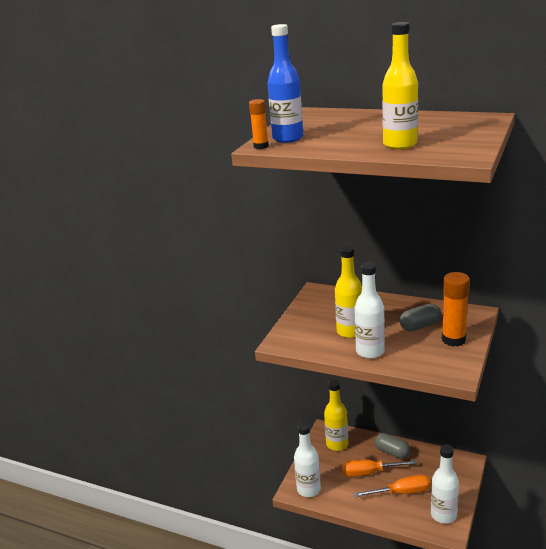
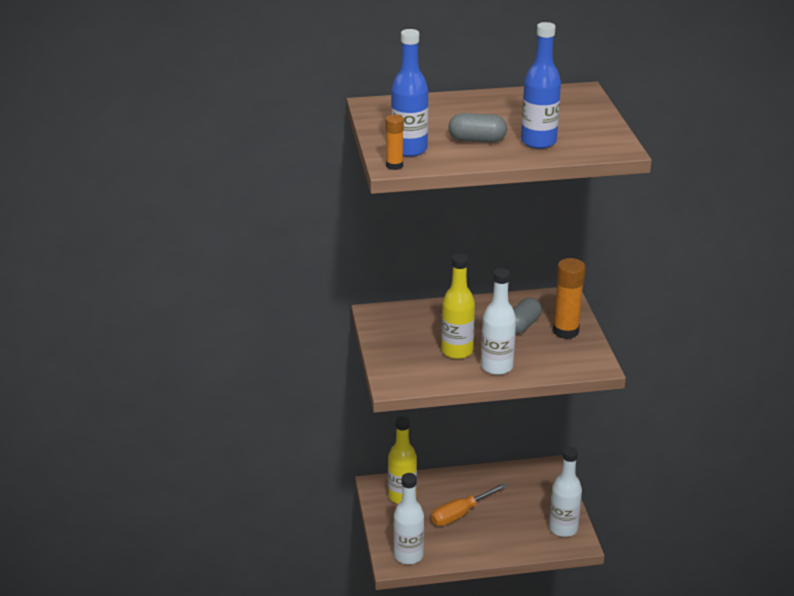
camera: 35 degrees left, 5 degrees up
(392, 452) = (468, 484): grey capsule -> grey capsule (477, 140)
(400, 145) = (538, 142): yellow bottle -> blue bottle
(401, 492) = (507, 522): orange screwdriver -> none

